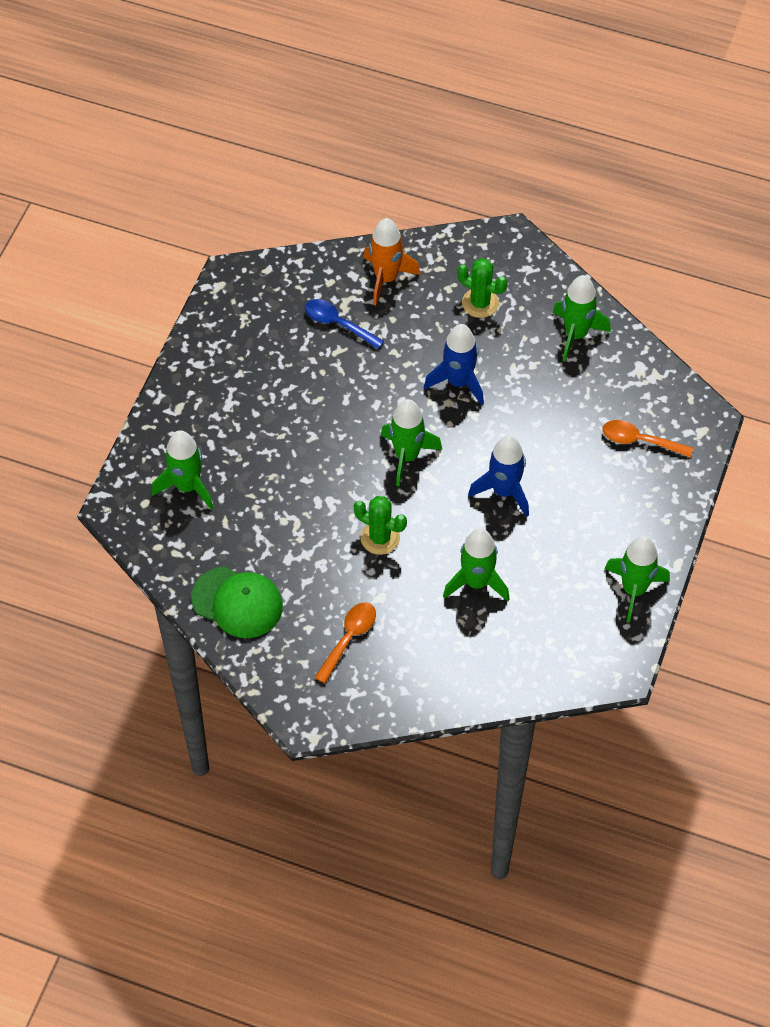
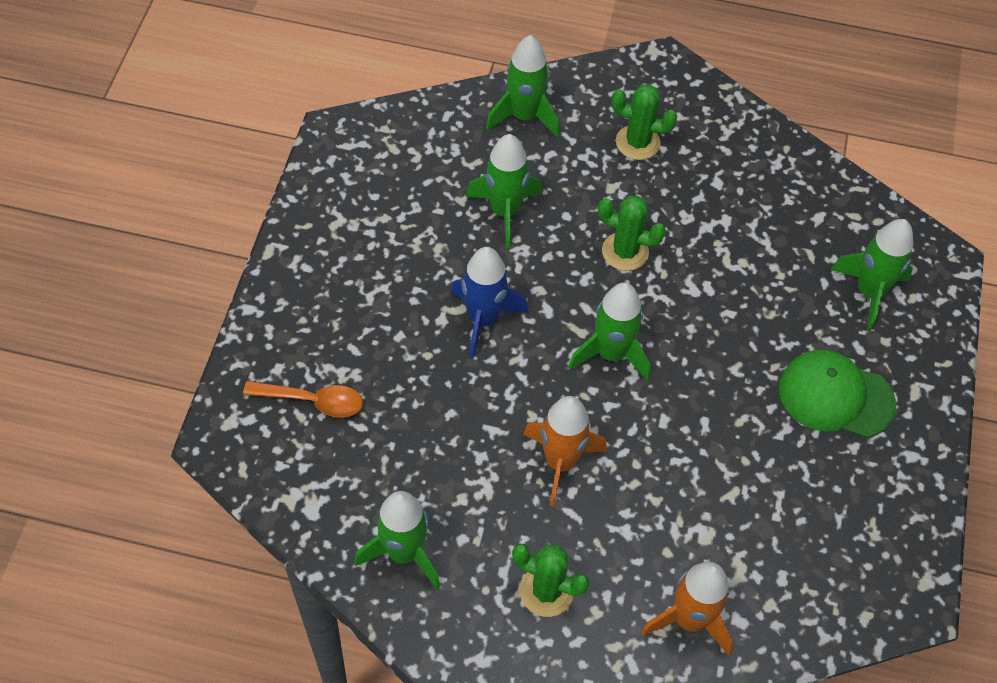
camera: 170 degrees right, 0 degrees up
(237, 602) = (769, 169): green cap -> green cap (835, 396)
(338, 324) = (741, 536): blue spoon -> none
(349, 639) = (637, 142): orange spoon -> green cactus
(458, 382) = (560, 462): blue rocket -> orange rocket
(634, 590) = (321, 218): green rocket -> green rocket (524, 116)

